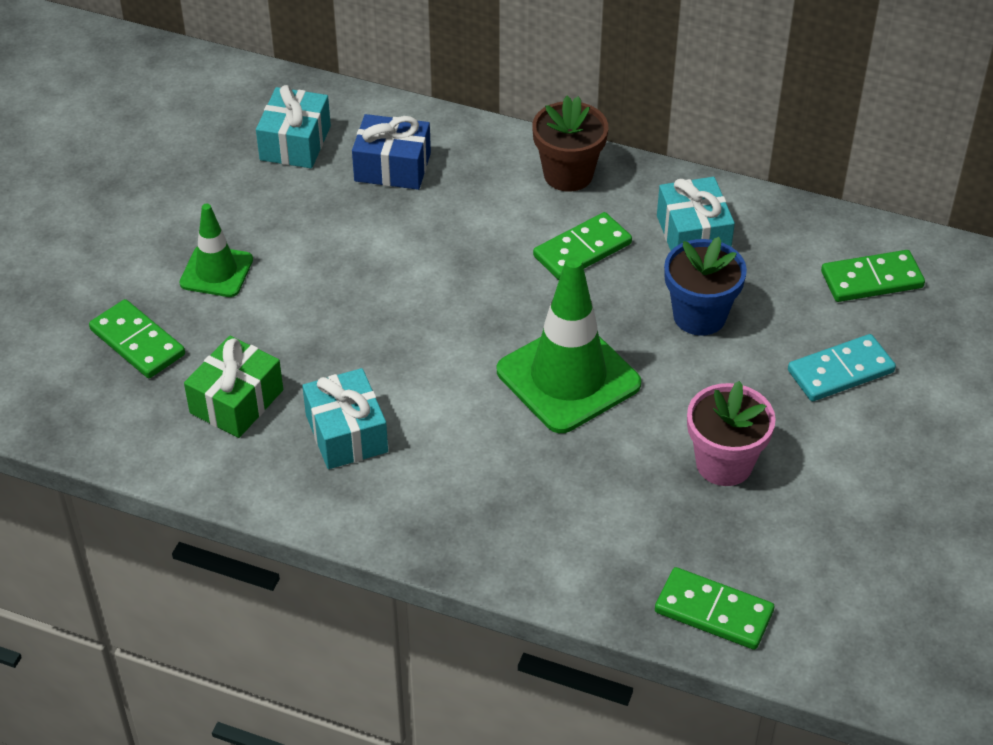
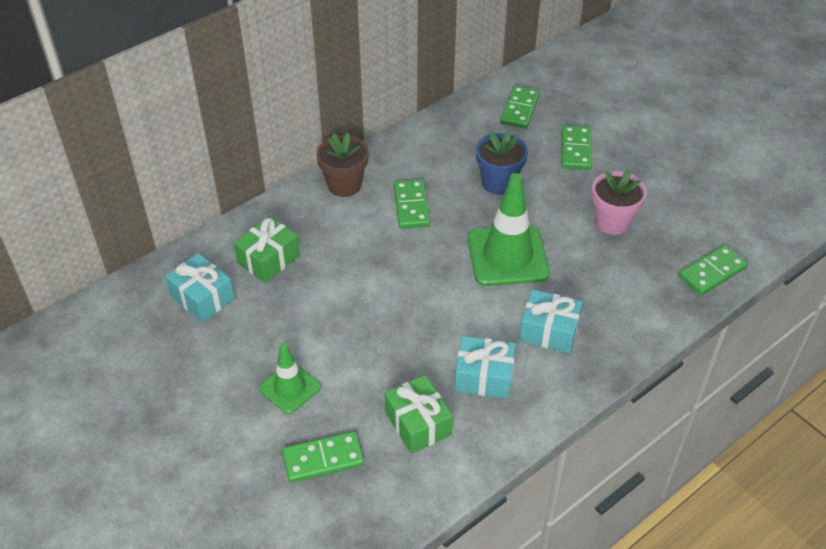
camera: 60 degrees left, 0 degrees up
(392, 167) = (269, 259): blue gift -> green gift
(693, 235) = (435, 157): turquoise gift -> turquoise gift (549, 331)
(840, 371) = (575, 150): turquoise domino -> green domino

